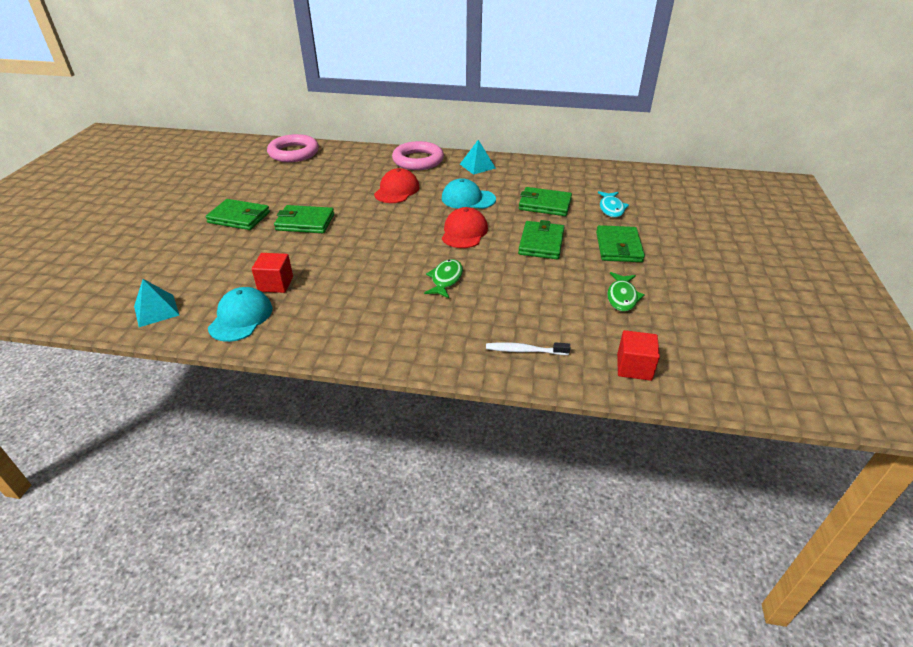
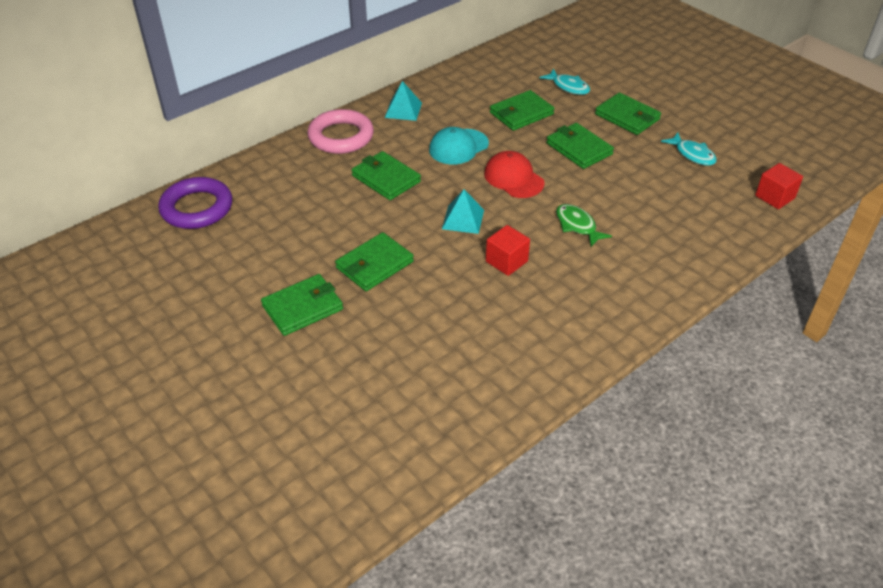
camera: 50 degrees left, 5 degrees up
(156, 310) = (431, 435): turquoise pyramid -> turquoise pyramid (463, 219)
(241, 317) = (507, 376): turquoise cap -> none
(275, 284) = (472, 331): red cube -> red cube (506, 261)
(294, 153) = (197, 208): pink ring -> purple ring
(397, 190) = (386, 179): red cap -> green wallet
(524, 350) = (712, 235): white toothbrush -> none
(622, 297) = (692, 154): green fish -> turquoise fish

